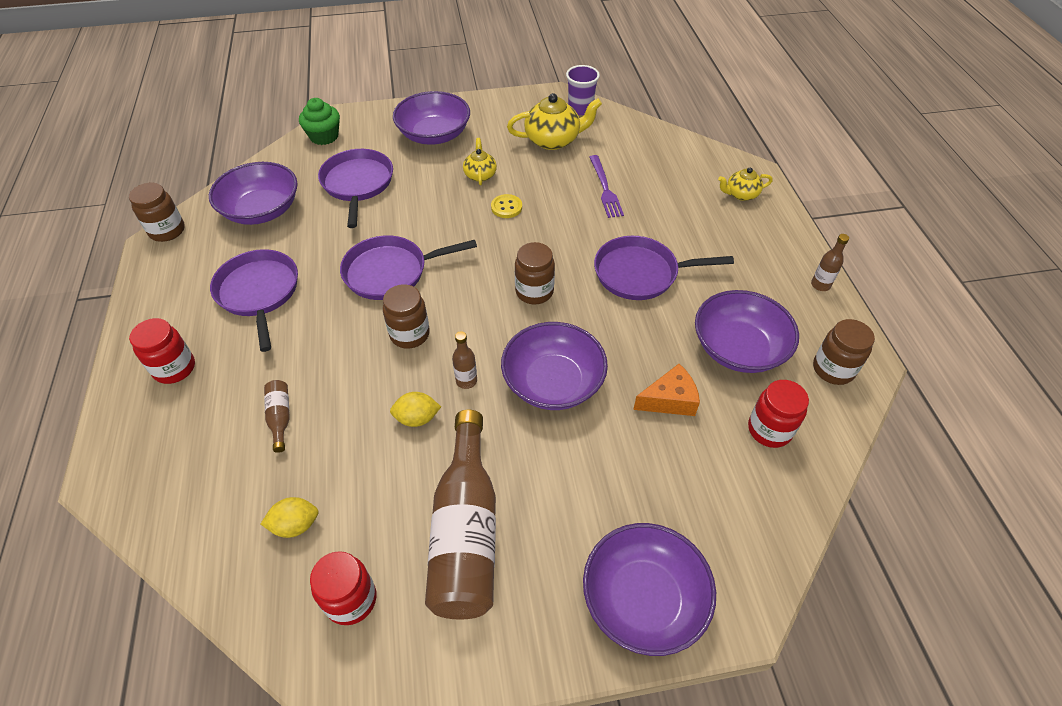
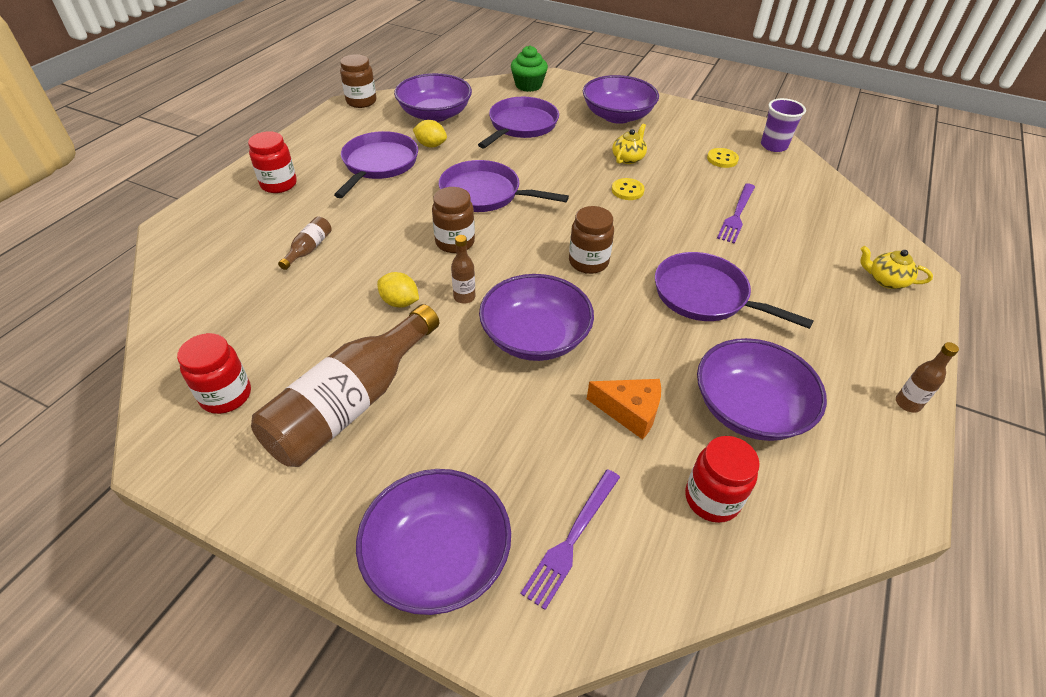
camera: 35 degrees right, 5 degrees down
(295, 525) = (245, 323): yellow lemon -> yellow lemon (431, 145)
(553, 140) = (722, 159): yellow teapot -> yellow button
(714, 520) = (571, 539): none -> purple fork
(833, 369) = (846, 488): brown jar -> none

